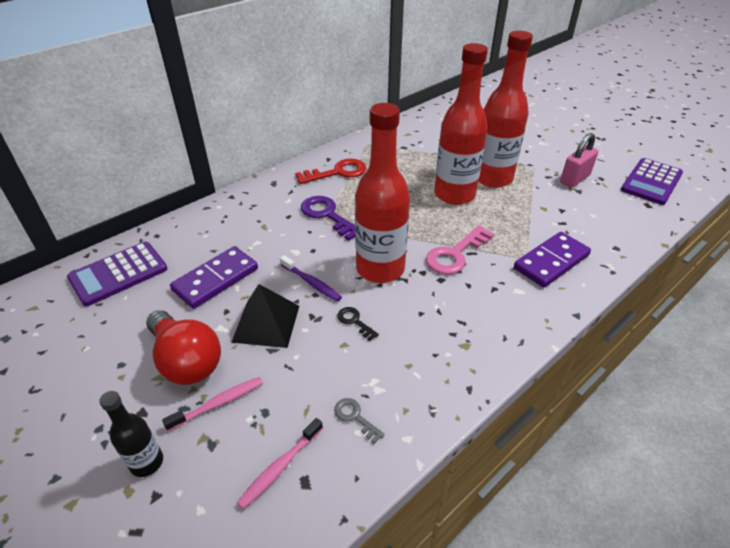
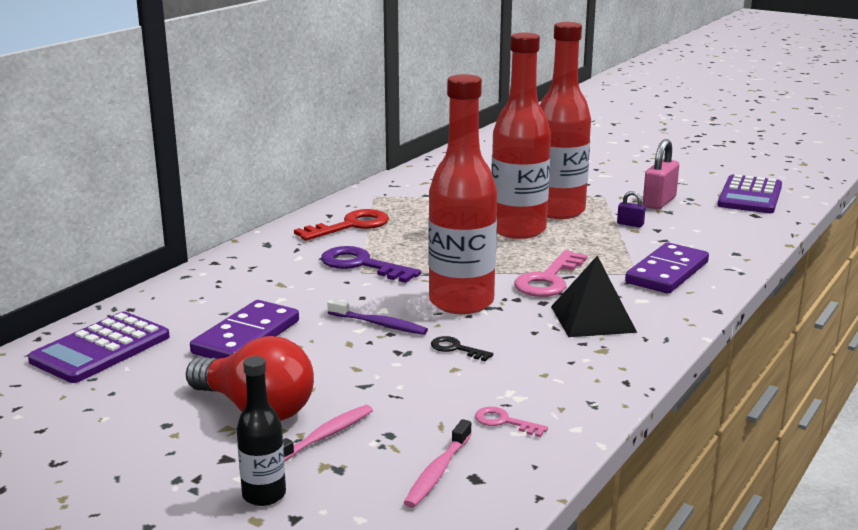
camera: 15 degrees left, 20 degrees down
(266, 323) = (342, 365): black pyramid -> black pyramid (593, 319)
(355, 417) = (504, 422): grey key -> pink key
(542, 201) = (630, 224): none -> purple padlock

